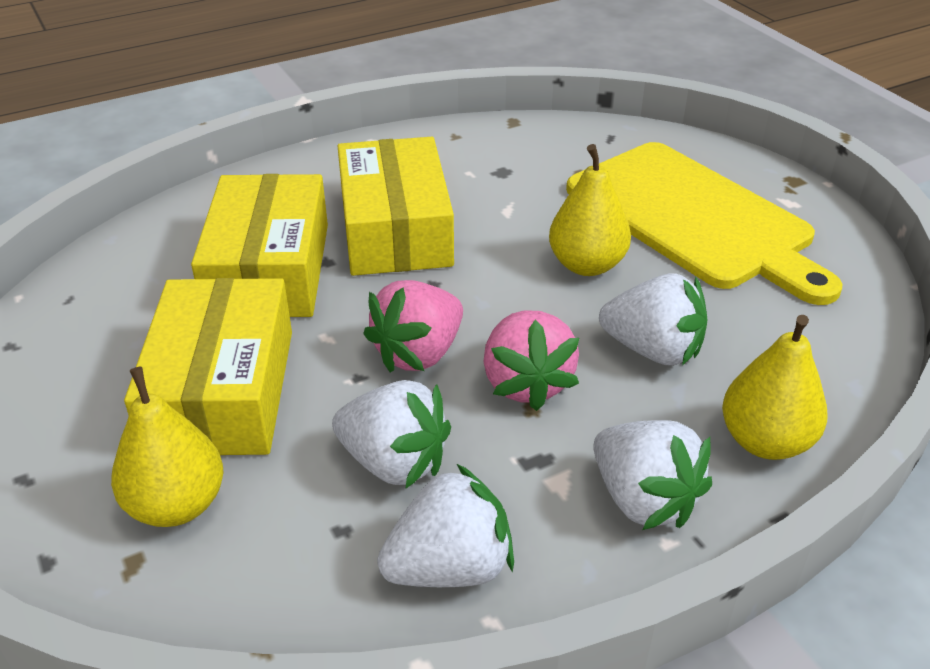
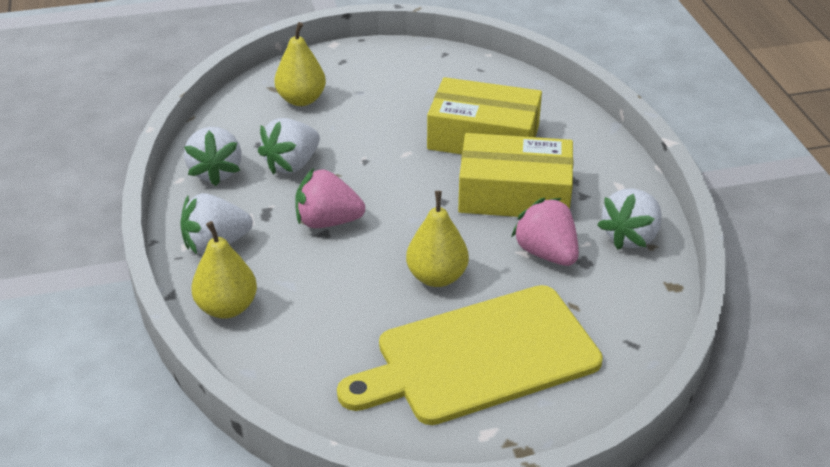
camera: 105 degrees right, 0 degrees up
(222, 390) = (376, 115): yellow box -> none
(418, 353) = (374, 185): pink strawberry -> pink strawberry (546, 253)
(653, 350) = (331, 283): white strawberry -> white strawberry (630, 237)

